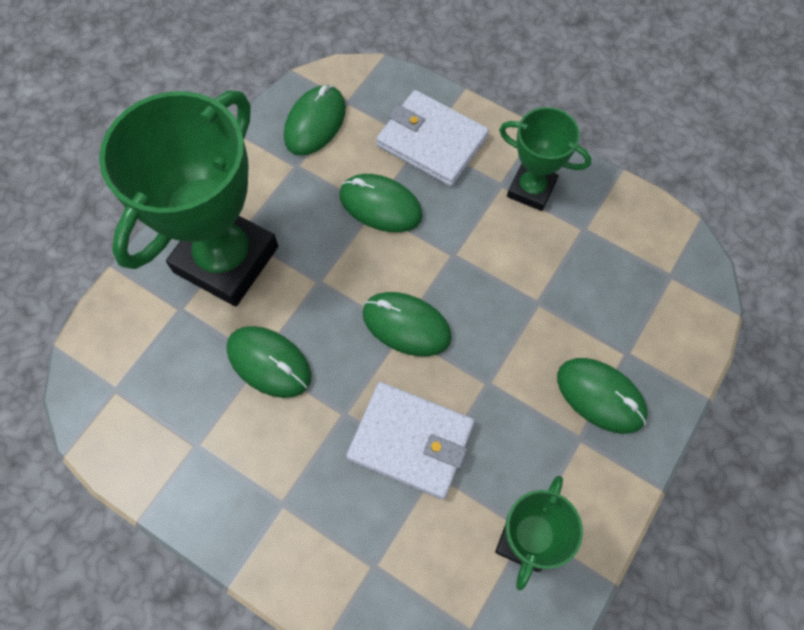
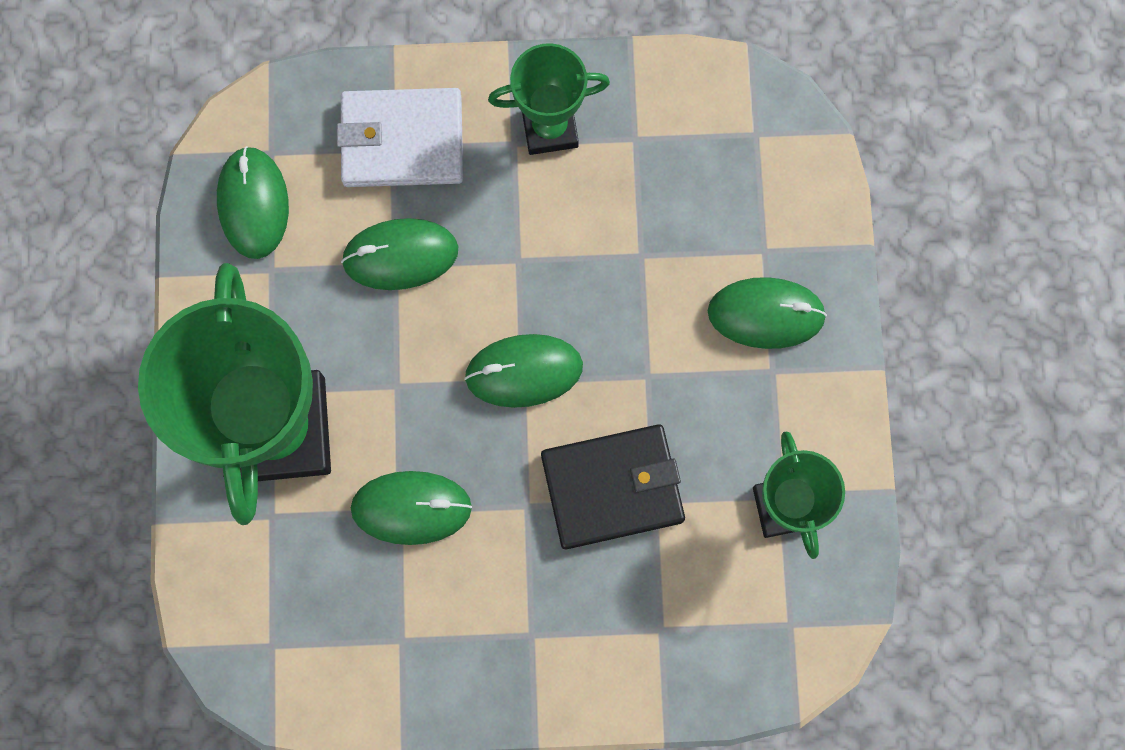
camera: 35 degrees left, 10 degrees up
(411, 441) = (612, 488): white wallet -> black wallet

